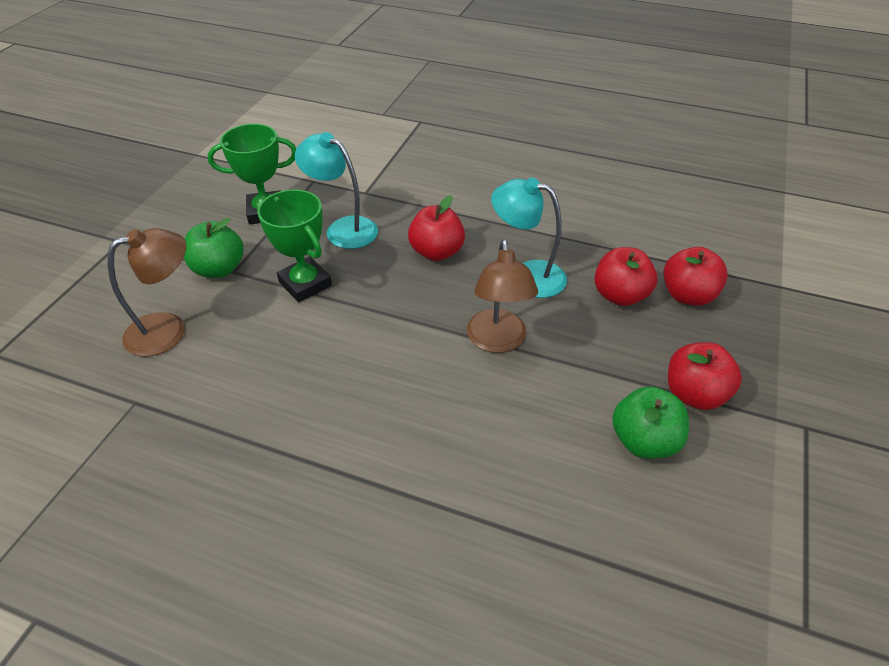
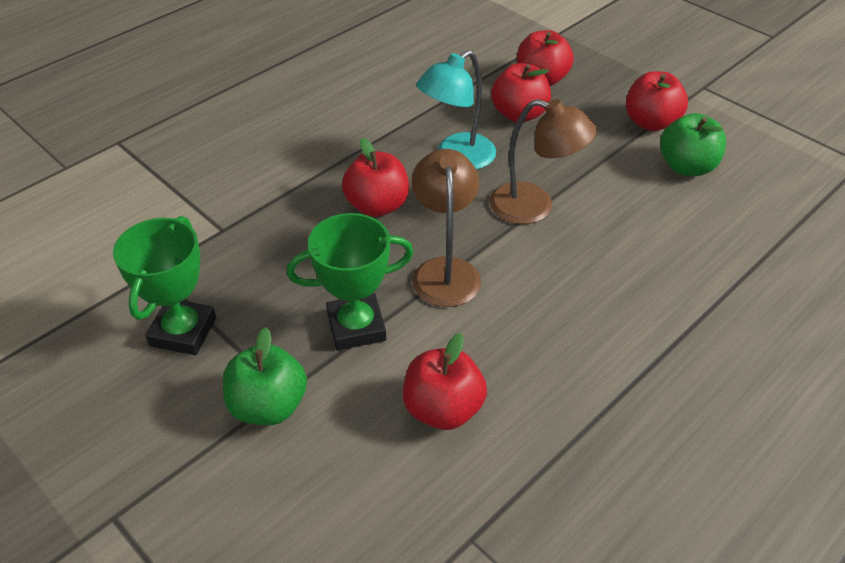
camera: 65 degrees left, 0 degrees up
(168, 330) = (356, 483): brown lamp -> brown lamp (445, 270)
(245, 352) = (443, 409): none -> red apple
(343, 229) = (278, 268): turquoise lamp -> none

